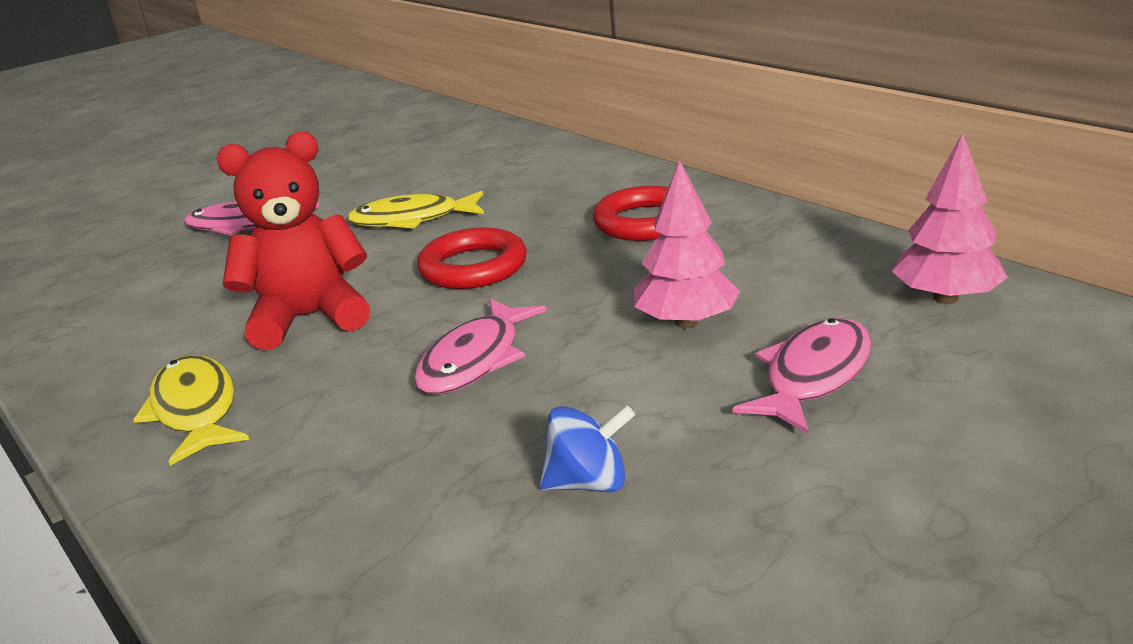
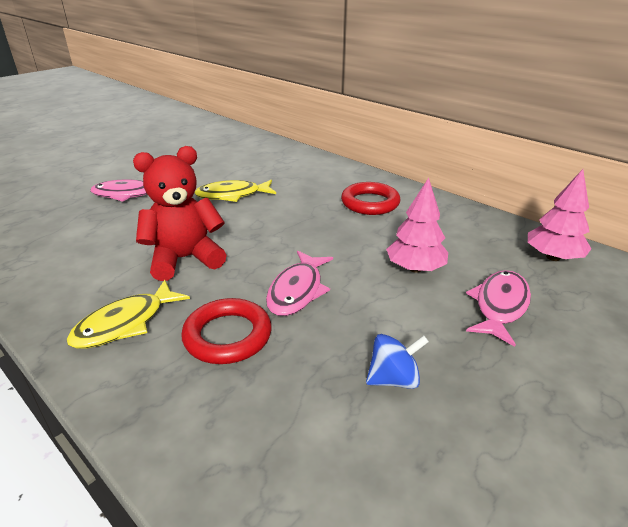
camera: 10 degrees left, 5 degrees up
(195, 410) = (125, 323): yellow fish -> yellow fish turned 105 degrees counterclockwise
(473, 267) = (278, 228): red ring -> red ring (227, 336)

